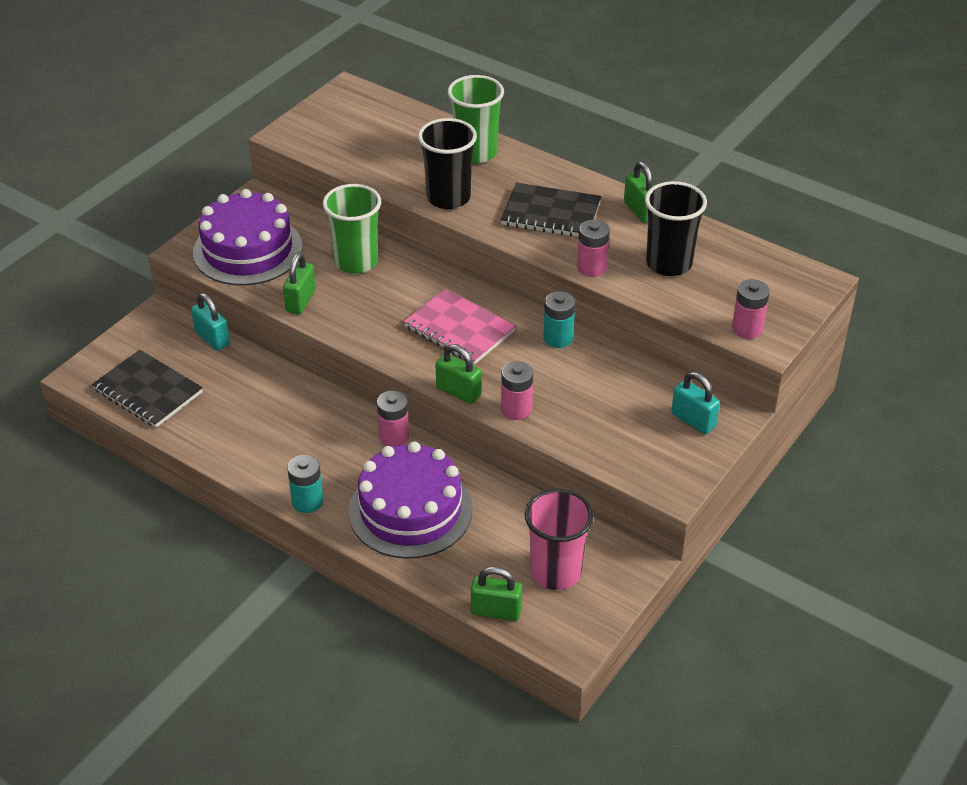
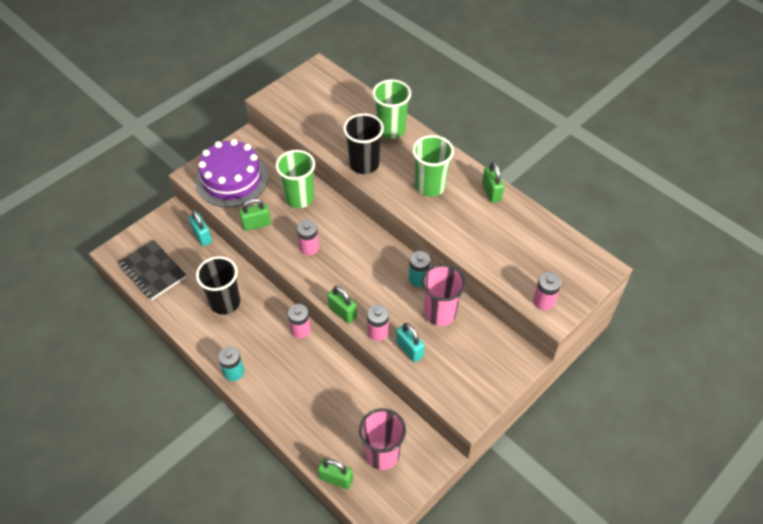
camera: 10 degrees right, 10 degrees up
(301, 301) = (256, 224): green padlock -> green padlock turned 45 degrees clockwise
(410, 510) = (298, 389): purple cake -> none
(459, 329) = (354, 261): pink notebook -> none
(551, 213) = (430, 186): black notebook -> green cup
(591, 267) = (447, 235): pink battery -> pink battery (309, 247)
(600, 376) = (440, 313): none -> pink cup
(669, 263) = (501, 239): black cup -> black cup (225, 303)
(693, 420) = (495, 359): turquoise padlock -> turquoise padlock (409, 349)

